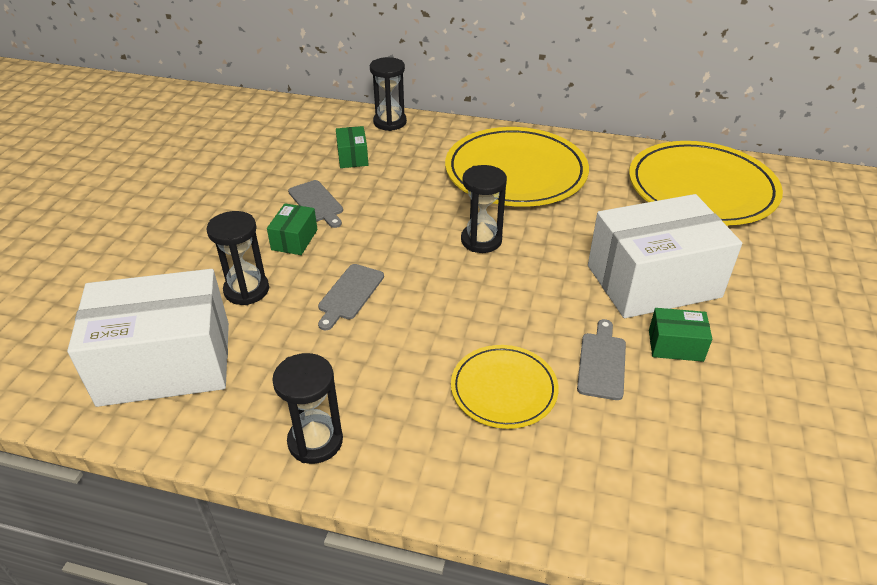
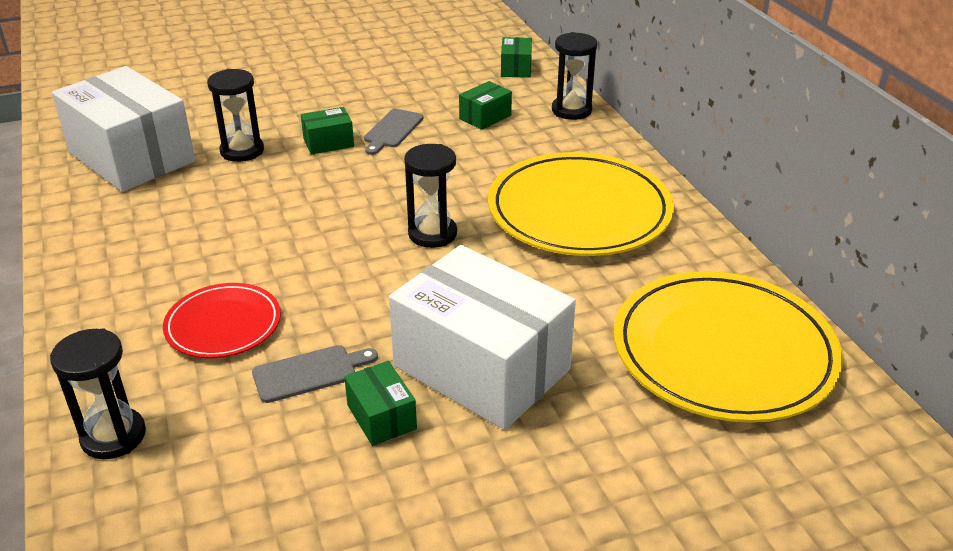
camera: 55 degrees right, 5 degrees down
(302, 117) = (516, 68): none -> green box
(315, 441) = (94, 254): black hourglass -> black hourglass (113, 436)
(349, 294) = (281, 197): grey cutting board -> none
(504, 389) = (223, 325): yellow plate -> red plate

